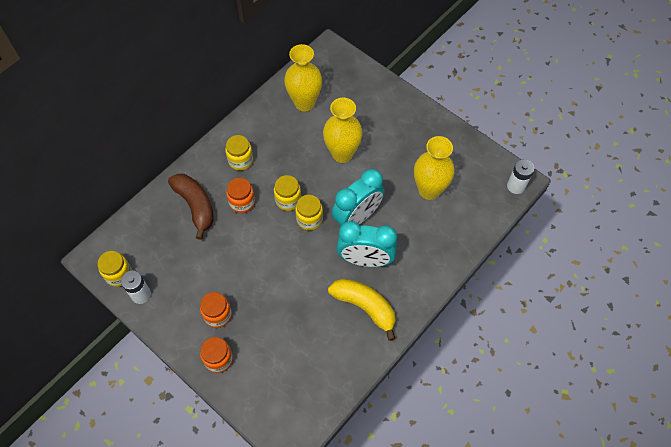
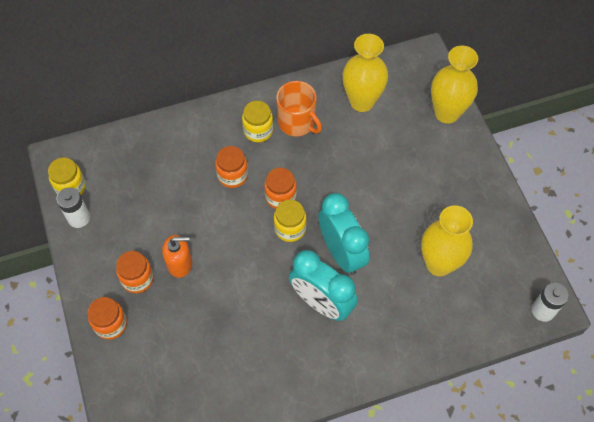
camera: 30 degrees right, 0 degrees up
(195, 206) = (184, 155): brown banana -> none
(243, 287) = (180, 264): none -> orange soap dispenser
(266, 140) = (297, 122): none -> orange mug
(288, 200) = (280, 197): yellow jar -> orange jar
(342, 154) = (368, 176): yellow vase -> yellow vase (446, 113)
(357, 217) = (341, 252): turquoise clock -> turquoise clock turned 105 degrees counterclockwise
(365, 307) = (289, 353): yellow banana -> none

